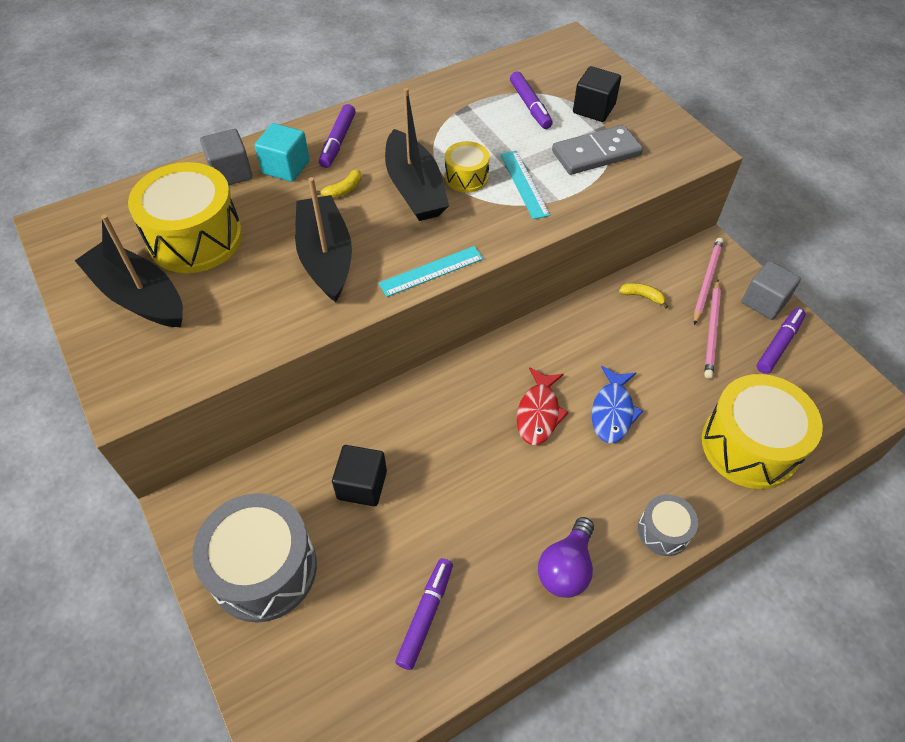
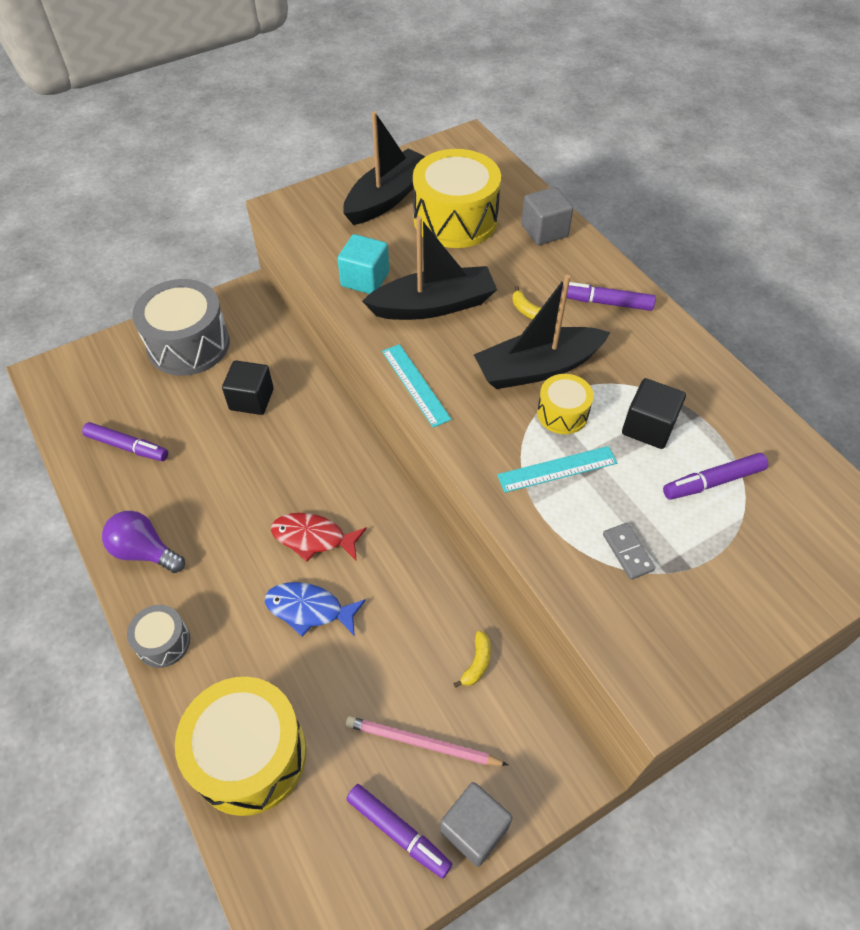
camera: 90 degrees right, 0 degrees up
(286, 167) = (558, 267): turquoise cube -> turquoise cube (365, 279)
(593, 109) = (725, 558): black cube -> black cube (648, 427)
(596, 153) = (627, 552): grey domino -> grey domino, size x0.51
(707, 281) = (509, 752): pink pencil -> none

